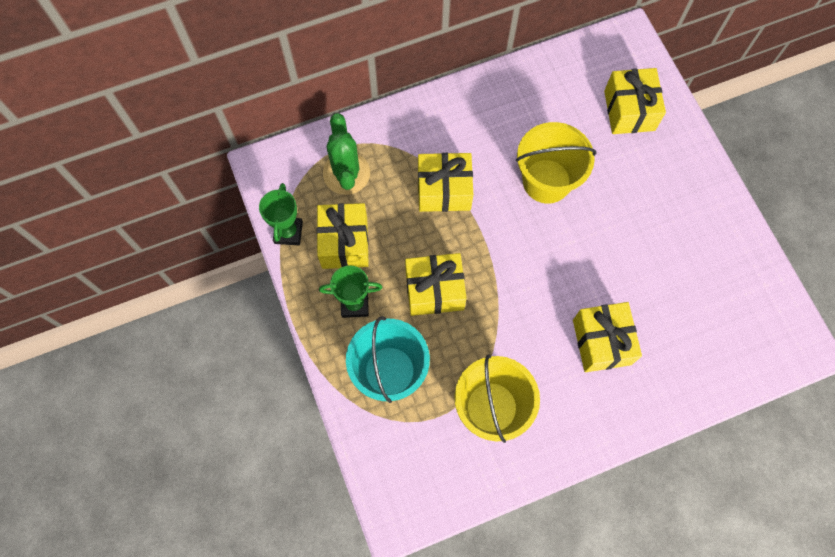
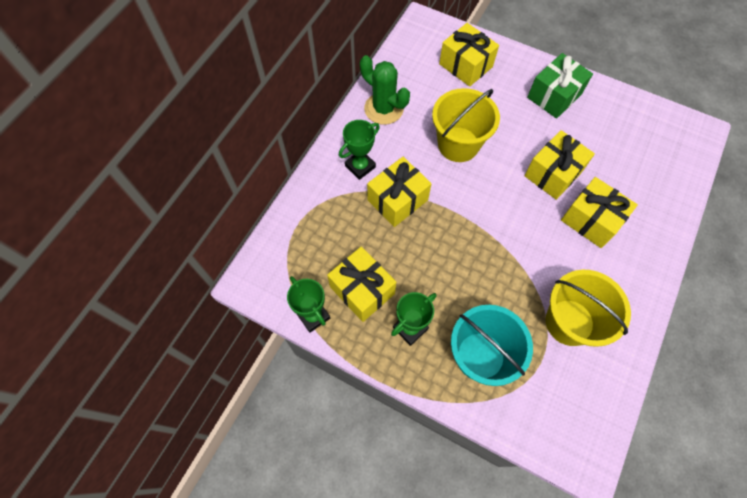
camera: 40 degrees left, 5 degrees down
(346, 173) = (318, 240): green cactus -> green cactus (383, 109)
(434, 290) = (456, 273): yellow gift -> yellow gift (553, 174)
(439, 136) = (360, 166): none -> green trophy
(688, 203) = (554, 96): none -> green gift

